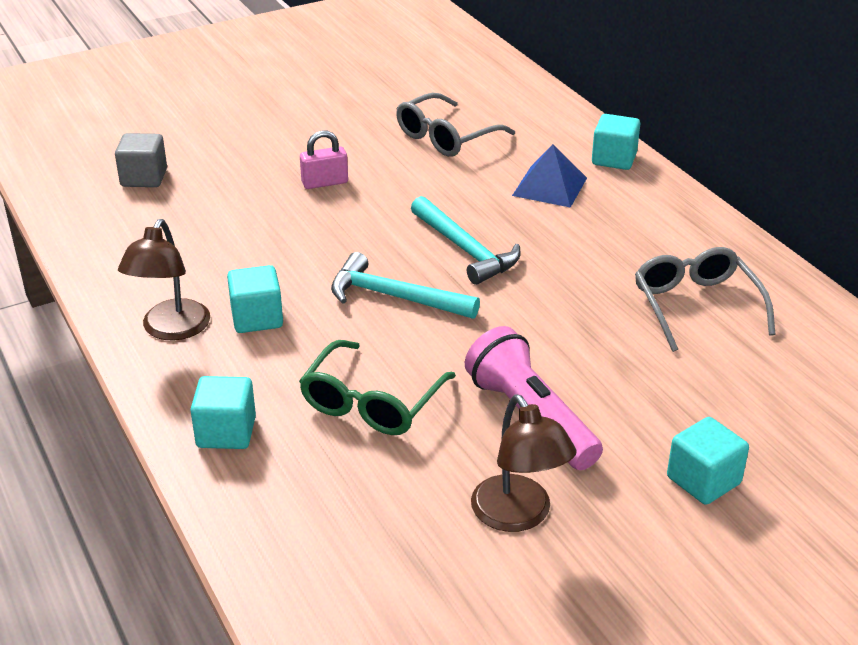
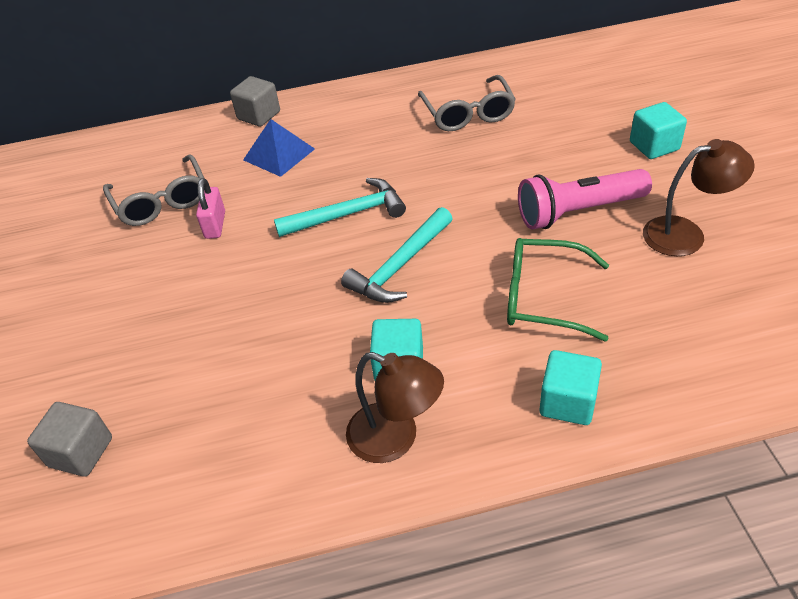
camera: 70 degrees left, 10 degrees up
(324, 183) = (188, 293): pink padlock -> pink padlock (215, 225)
(372, 402) = (543, 297): green glasses -> green glasses turned 150 degrees clockwise
(614, 159) = (259, 115): turquoise cube -> grey cube
(696, 306) = (468, 113): grey glasses -> grey glasses turned 105 degrees counterclockwise

